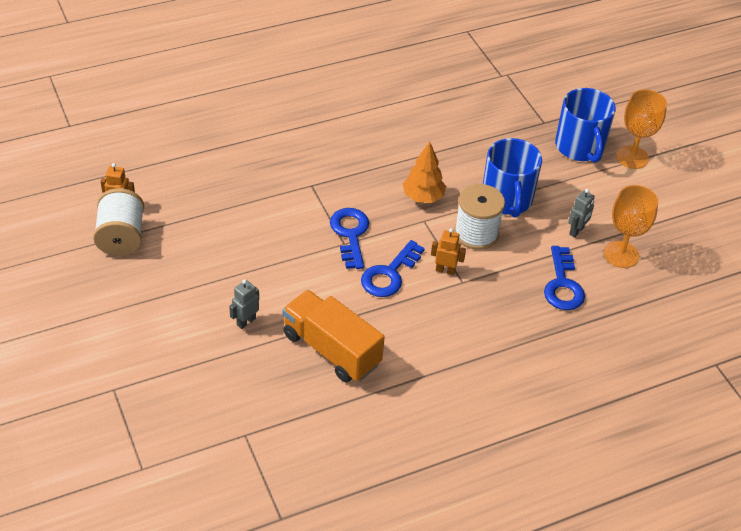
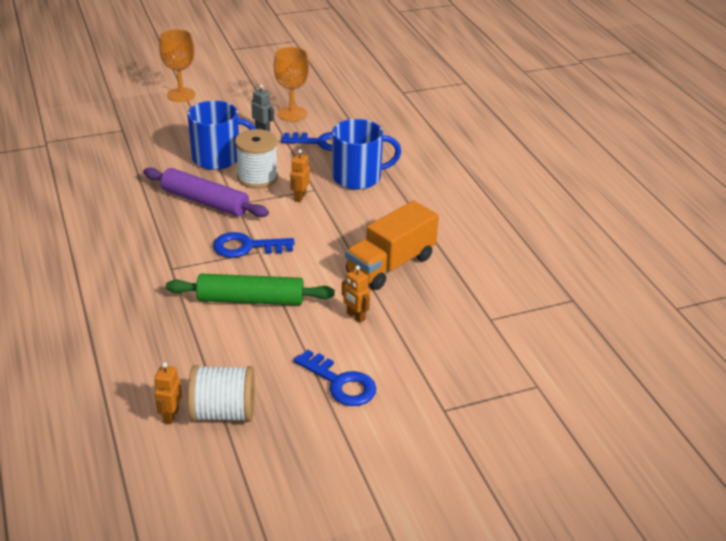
camera: 85 degrees left, 10 degrees down
(246, 321) = (355, 316): grey robot -> orange robot
(268, 243) = (250, 299): none -> green rolling pin
(389, 274) = (301, 227): blue key -> blue key (340, 383)
(423, 197) = (205, 202): orange tree -> purple rolling pin
(580, 147) = (161, 116): blue mug -> blue mug (358, 177)

